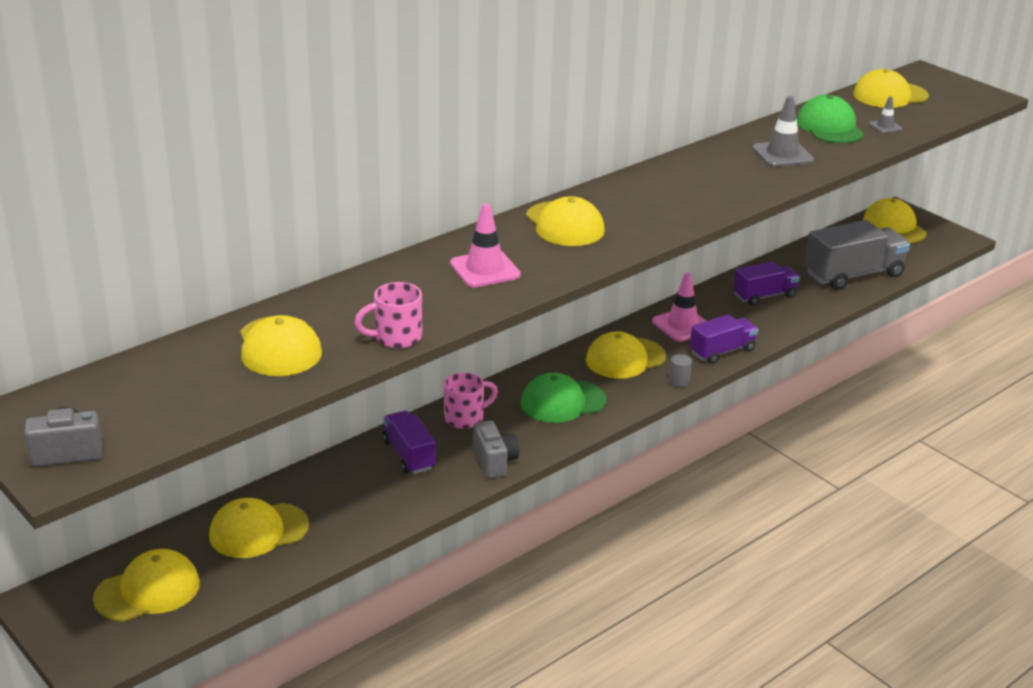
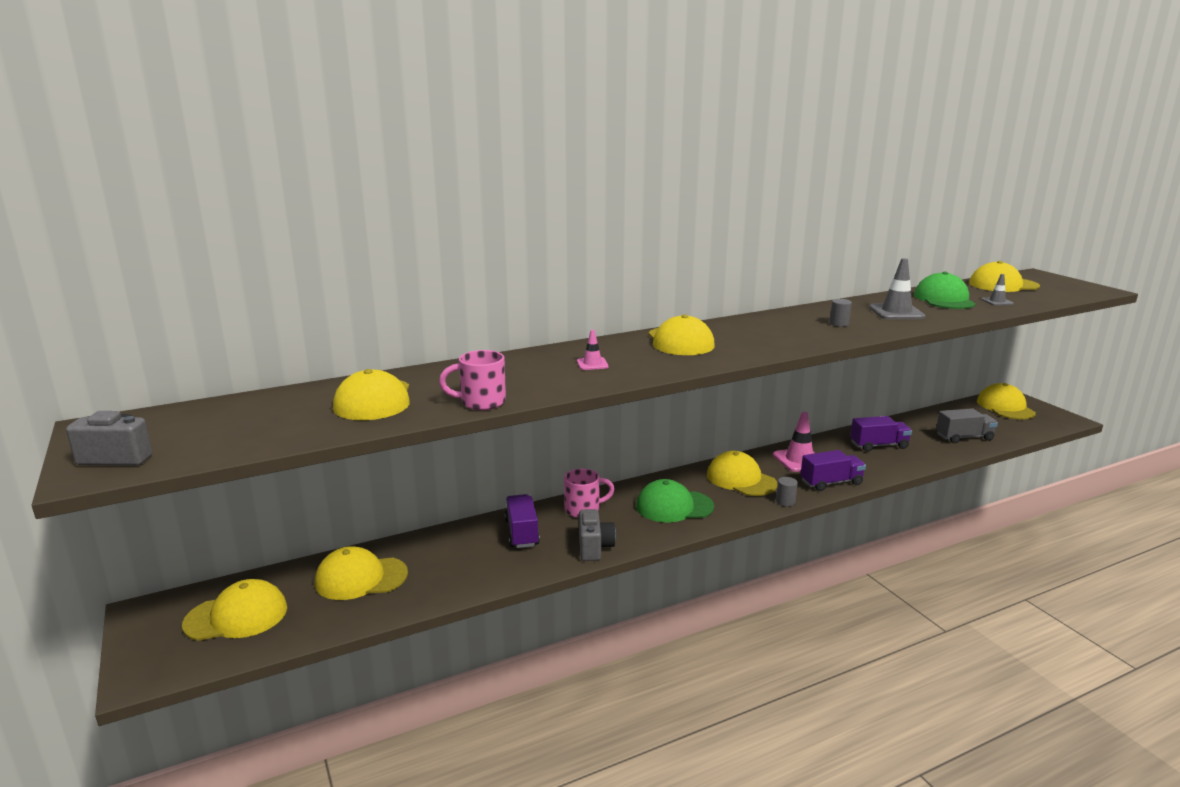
camera: 15 degrees right, 10 degrees down
(485, 269) = (592, 364): pink traffic cone -> pink traffic cone, size x0.54
(625, 358) = (741, 479): yellow cap -> yellow cap turned 60 degrees clockwise
(725, 179) = (839, 324): none -> grey cylinder
(853, 275) = (964, 437): grey truck -> grey truck, size x0.62

